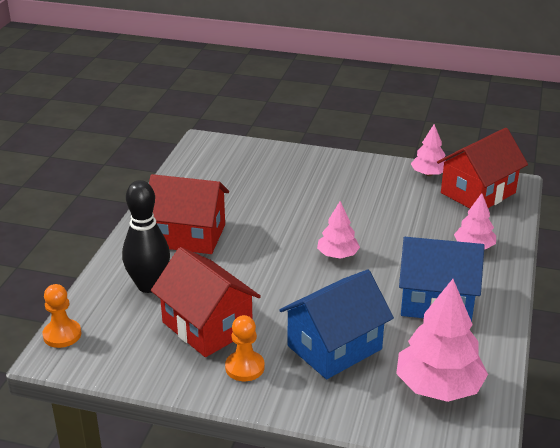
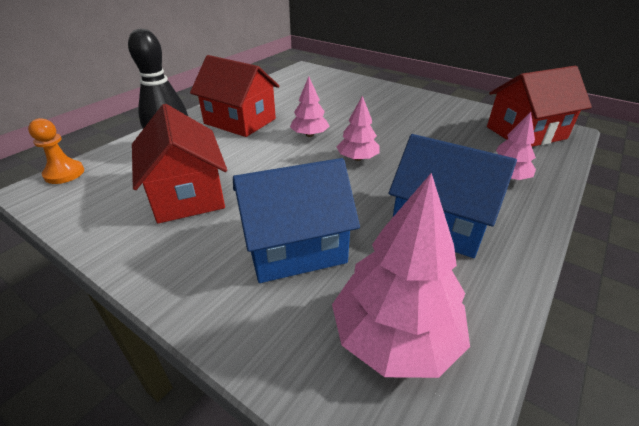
camera: 20 degrees right, 5 degrees up
(245, 367) = (185, 244): orange pawn -> none
(429, 174) = (480, 112): pink tree -> pink tree (309, 135)

